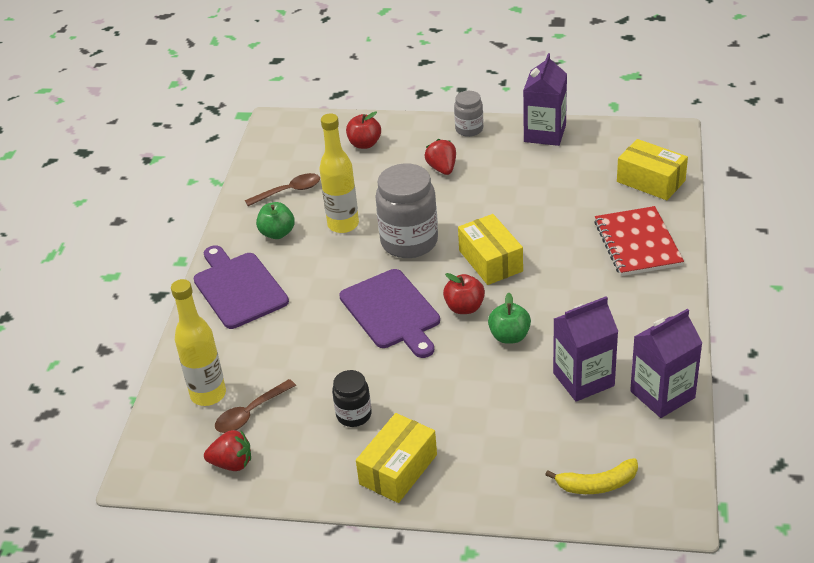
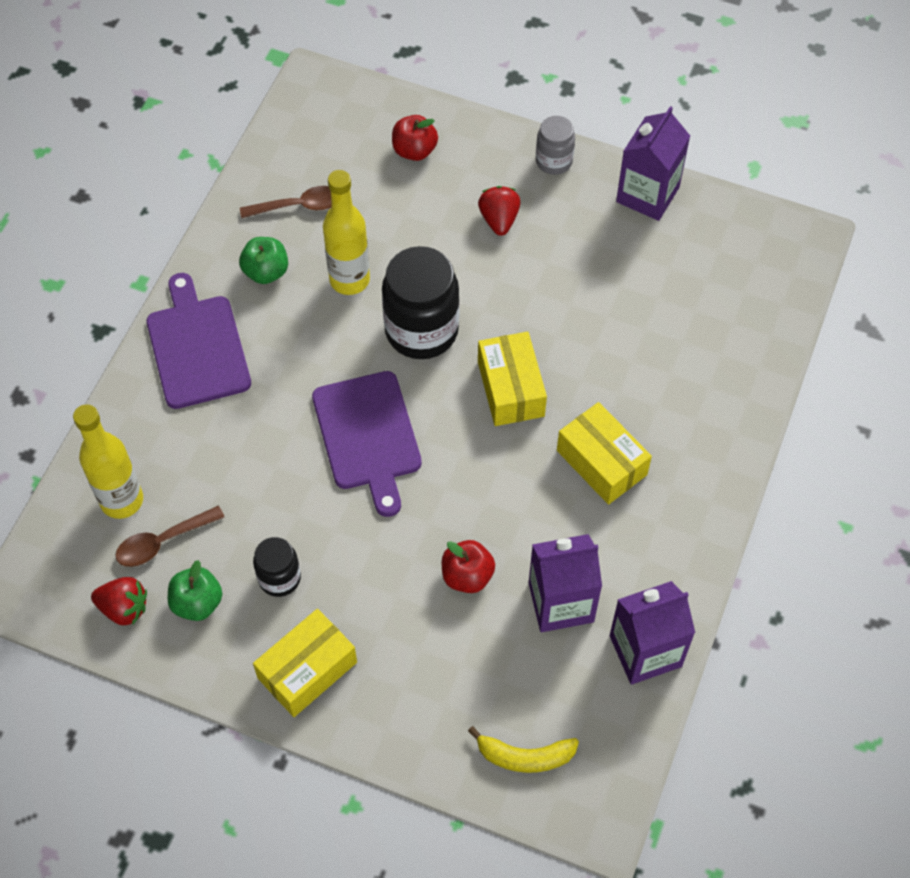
camera: 10 degrees right, 20 degrees up
(409, 242) = (421, 330): grey jar -> black jar
(464, 307) = (456, 453): red apple -> red apple (467, 576)
(509, 336) = (495, 513): green apple -> green apple (197, 603)
(637, 243) = (700, 411): red notebook -> none
(651, 181) = (753, 313): yellow box -> yellow box (601, 462)

